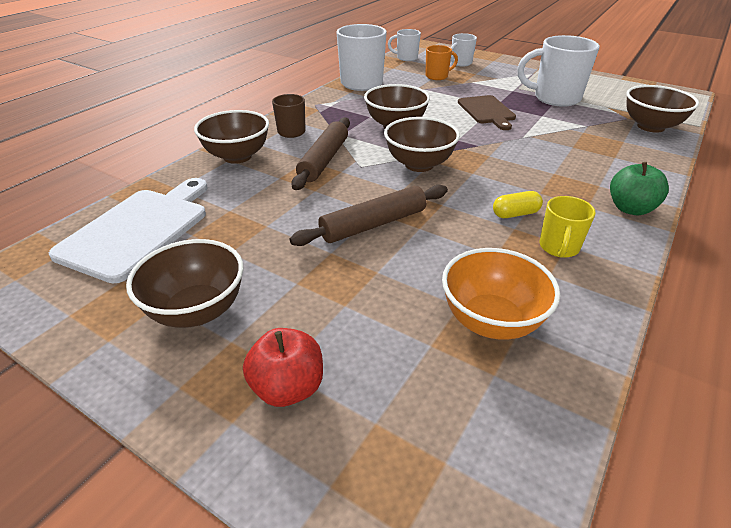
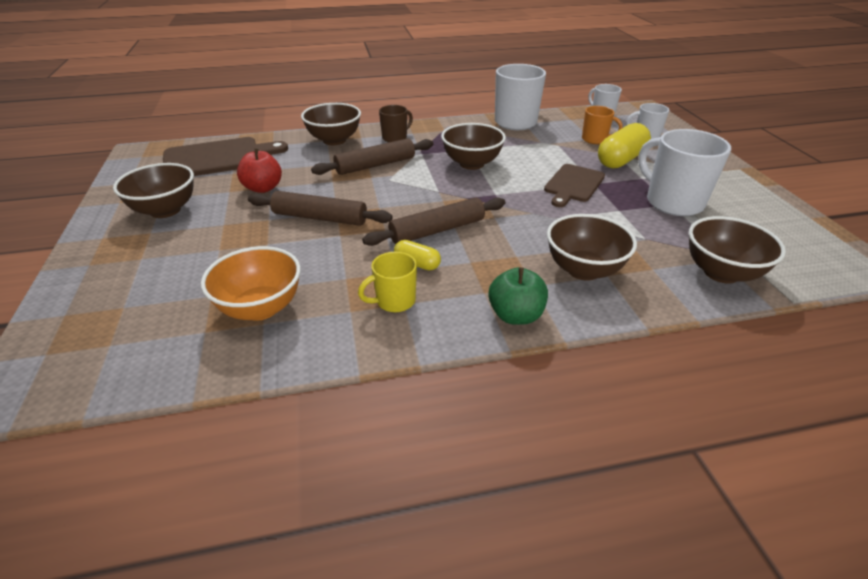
camera: 45 degrees right, 0 degrees up
(139, 230) = (218, 158): white cutting board -> brown cutting board
(288, 387) = (128, 267): red apple -> red apple (263, 188)
(419, 164) = (427, 197): brown bowl -> brown bowl (583, 270)
(477, 184) = (437, 230): none -> brown rolling pin
(479, 84) = (621, 160): none -> yellow capsule

